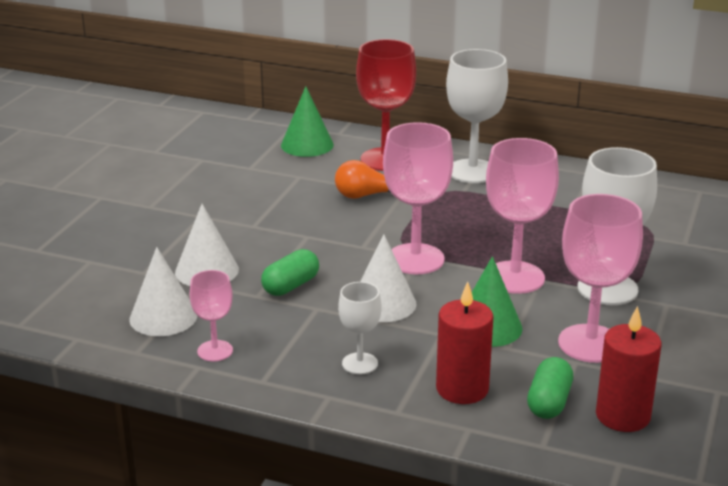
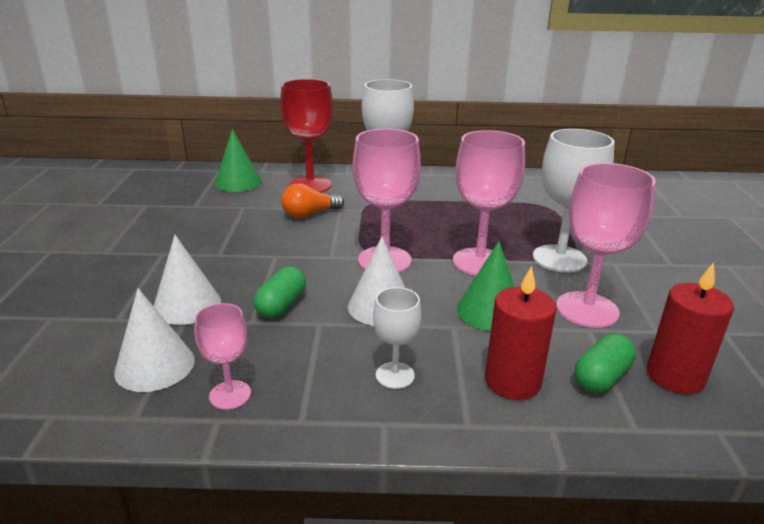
camera: 20 degrees left, 0 degrees up
(549, 402) = (601, 377): green capsule -> green capsule turned 45 degrees clockwise

